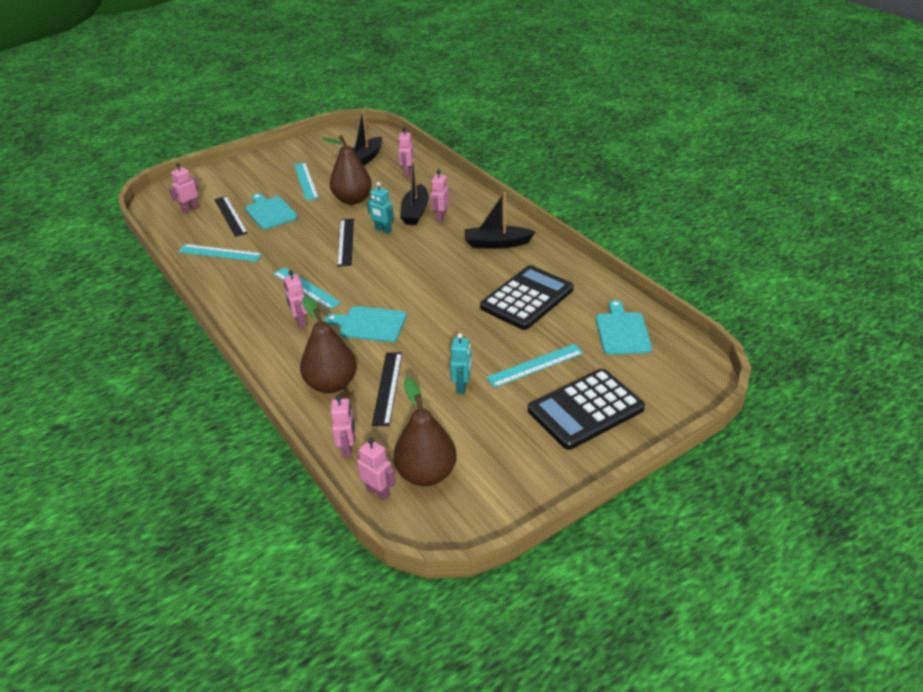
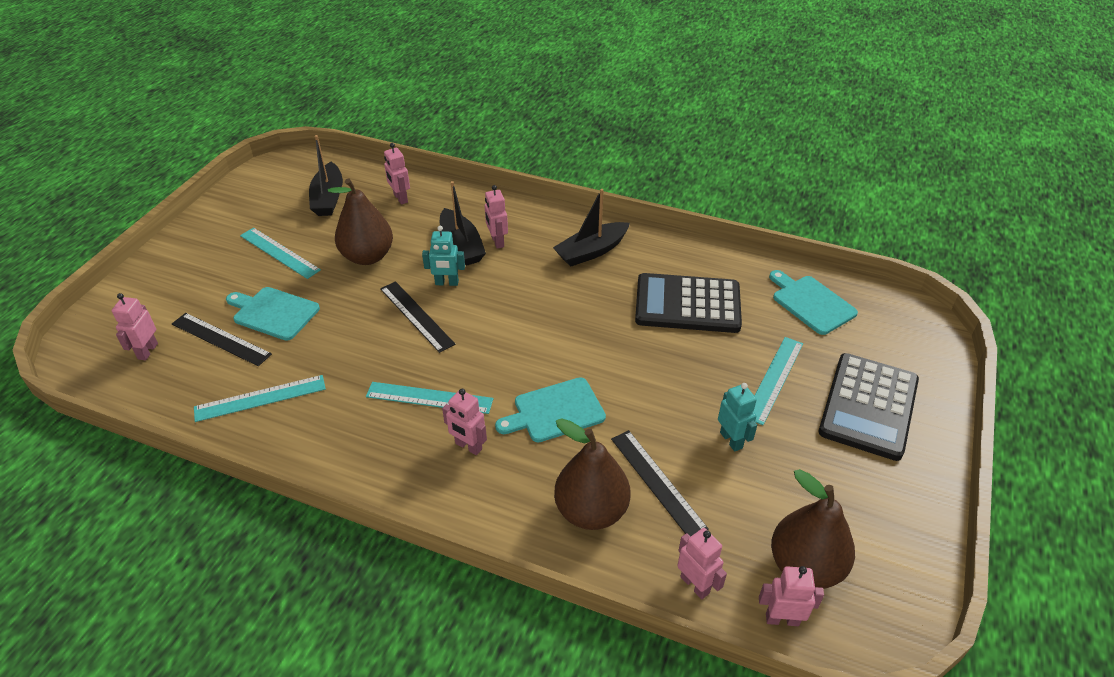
camera: 35 degrees left, 5 degrees up
(527, 298) = (687, 304): black calculator -> black calculator turned 90 degrees counterclockwise

